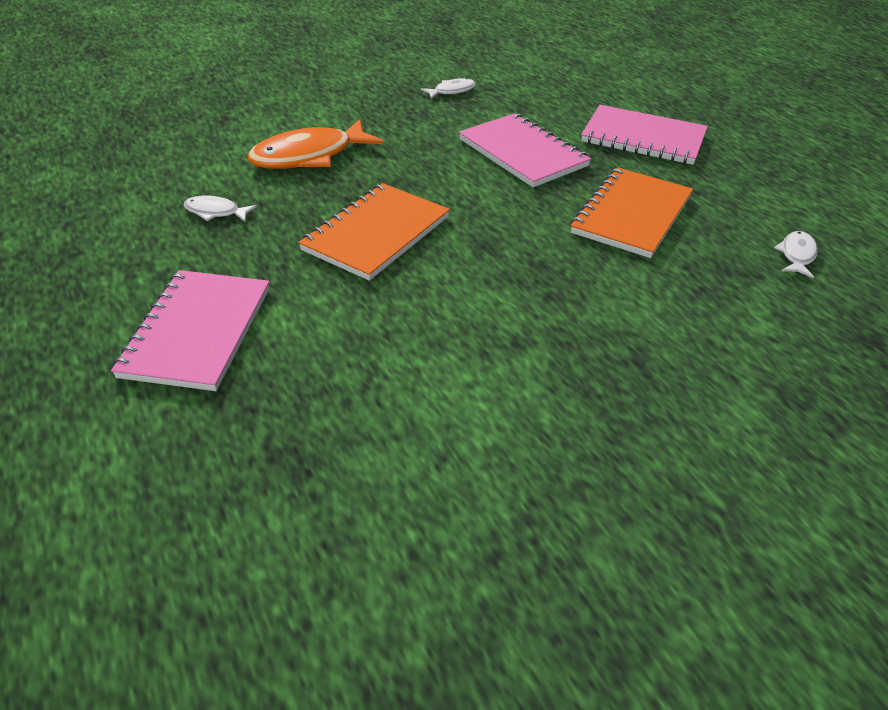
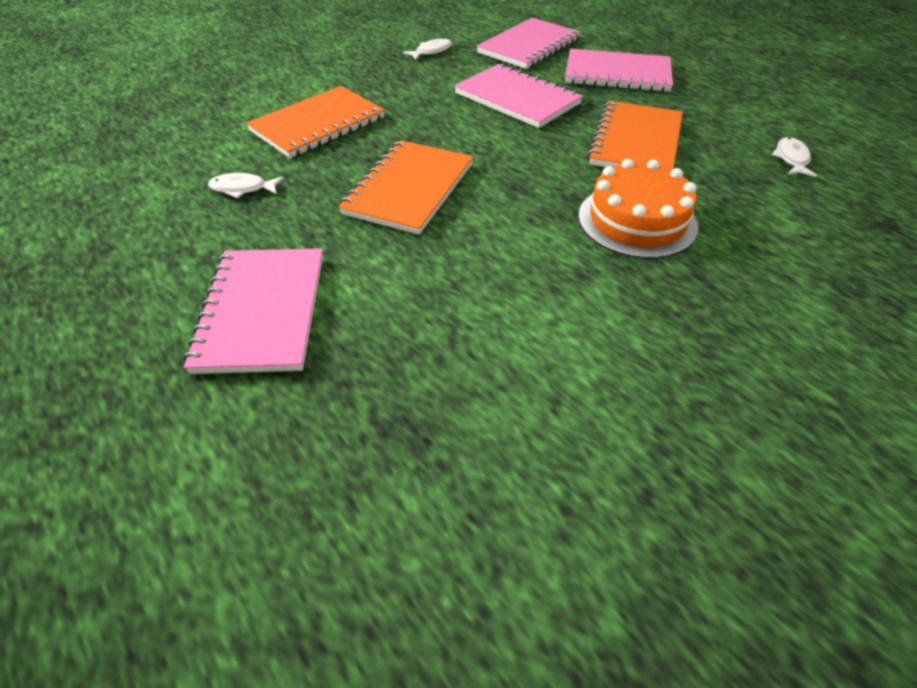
camera: 10 degrees left, 5 degrees up
(309, 156) = (318, 124): orange fish -> orange notebook
(558, 96) = (529, 46): none -> pink notebook
(597, 297) = (637, 221): none -> orange cake

